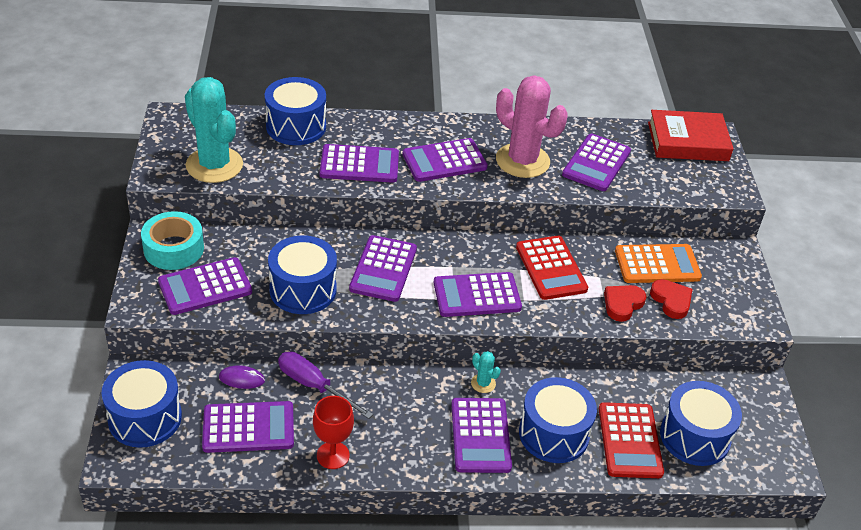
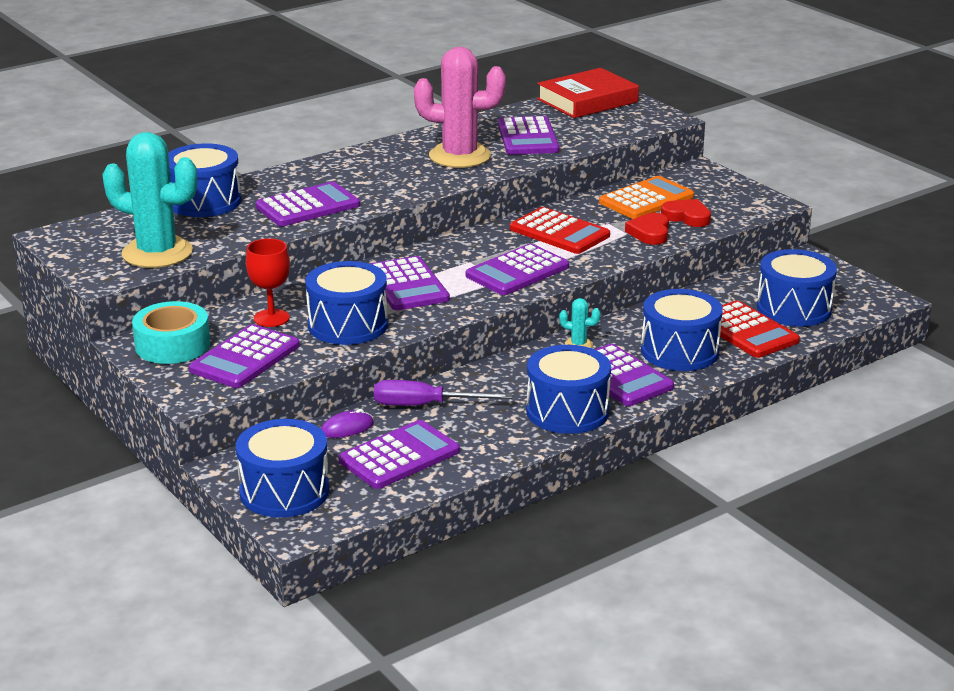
camera: 30 degrees left, 15 degrees down
(333, 455) = (504, 441): red goblet -> red goblet (271, 318)
(406, 450) = (567, 411): none -> blue drum
(444, 161) = (387, 178): purple calculator -> none

